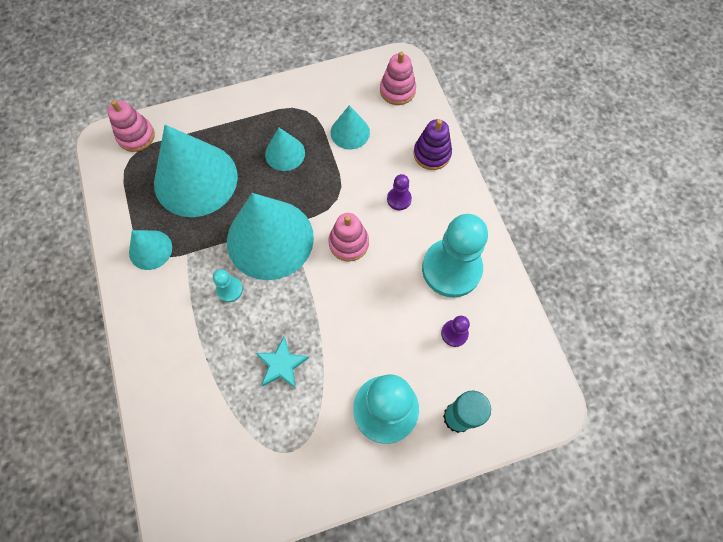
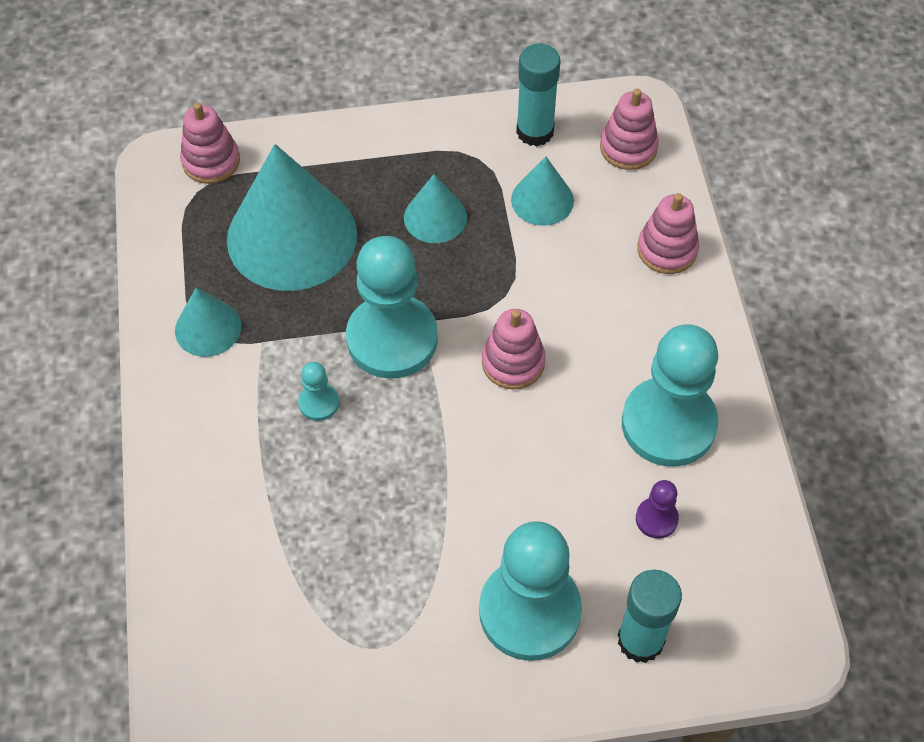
camera: 10 degrees right, 10 degrees down
(270, 239) = (392, 339): turquoise cone -> turquoise pawn
(282, 365) = (381, 522): turquoise star -> none
(338, 88) = (535, 131): none -> turquoise glue stick
(399, 199) = (603, 309): purple pawn -> none
(432, 154) = (667, 250): purple stacking toy -> pink stacking toy

